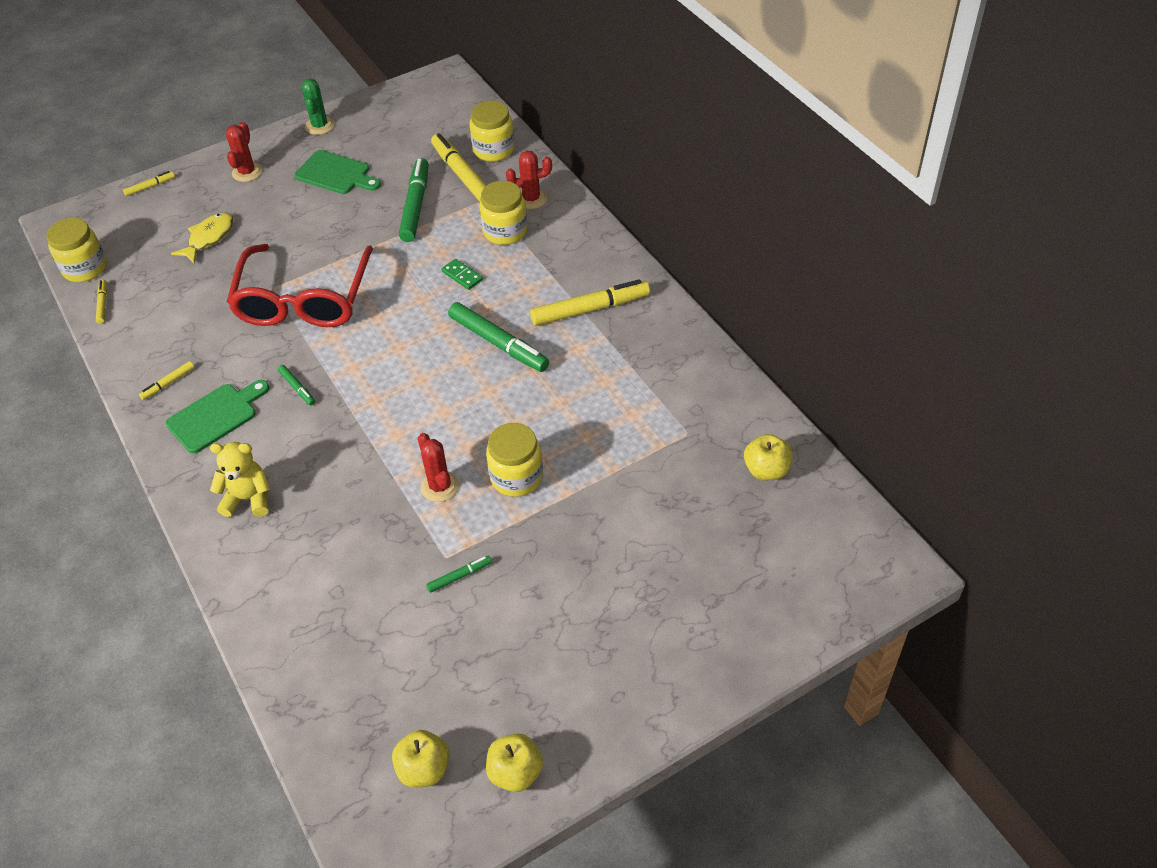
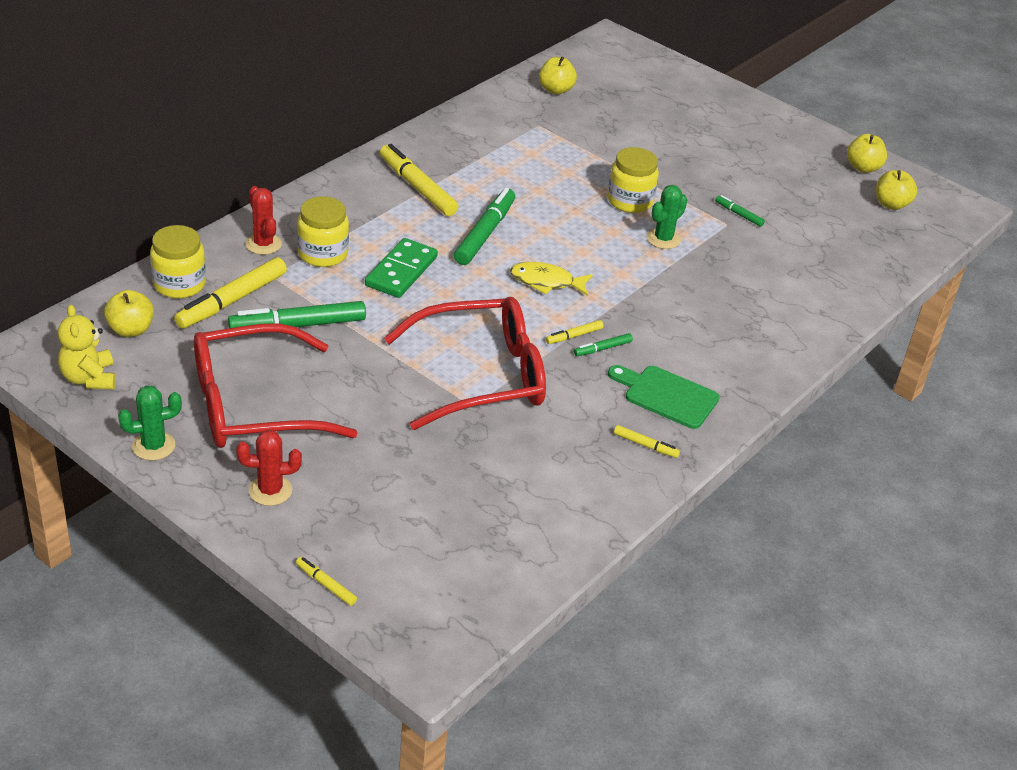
camera: 115 degrees left, 10 degrees down
(85, 268) = (506, 591): yellow jar -> none
(103, 304) = (559, 547): yellow marker -> yellow marker (574, 336)
(209, 238) = (409, 487): yellow fish -> yellow fish (546, 282)
(248, 499) = (743, 346): yellow teddy bear -> yellow teddy bear (89, 378)
(297, 388) = (602, 349): green marker -> green marker turned 150 degrees counterclockwise
(336, 174) = (254, 405): green cutting board -> red glasses
(439, 486) = (663, 239): red cactus -> green cactus
(448, 123) = (131, 330): none -> yellow apple
(462, 276) = (401, 271): green domino -> green domino, size x1.83

